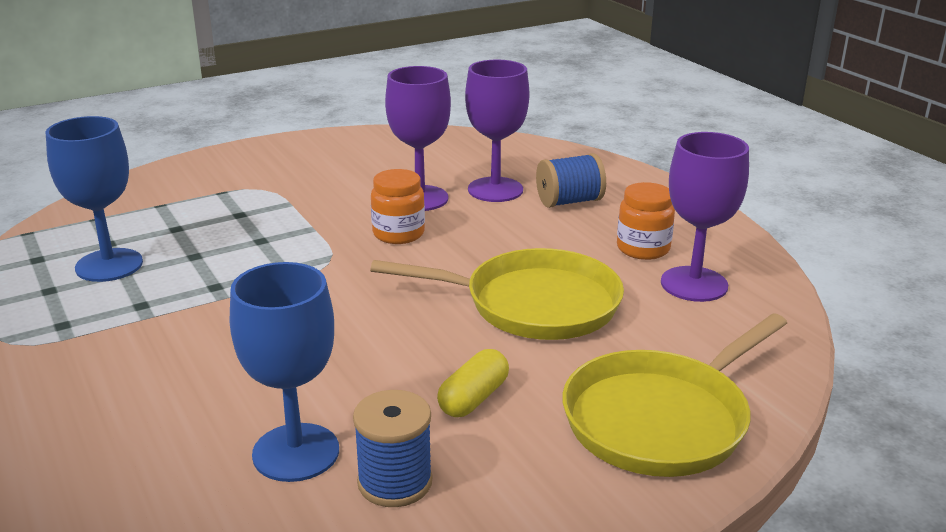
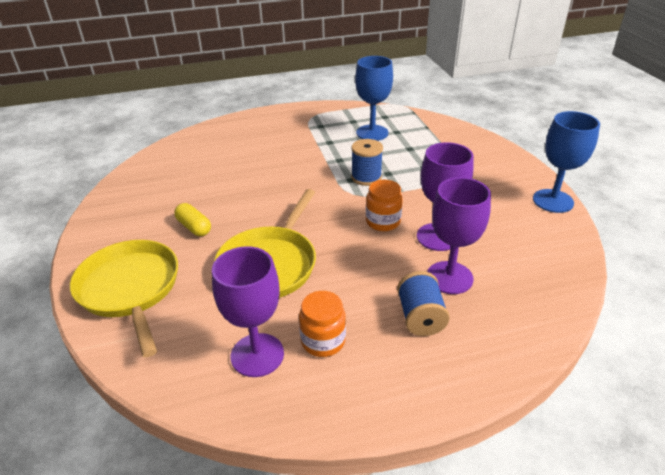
camera: 105 degrees right, 10 degrees up
(296, 452) = (191, 177): blue goblet -> blue goblet (553, 201)
(395, 482) = (154, 199): blue spool -> blue spool (366, 177)

